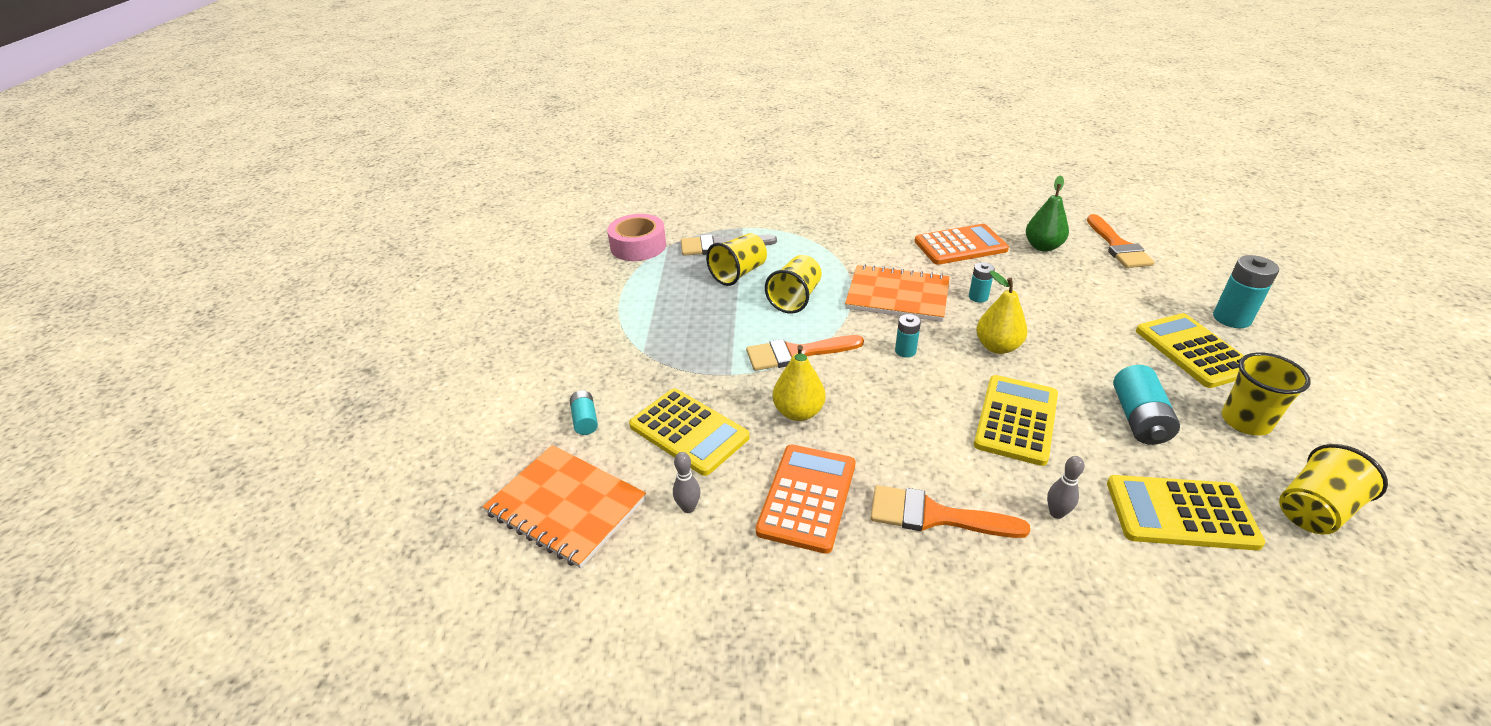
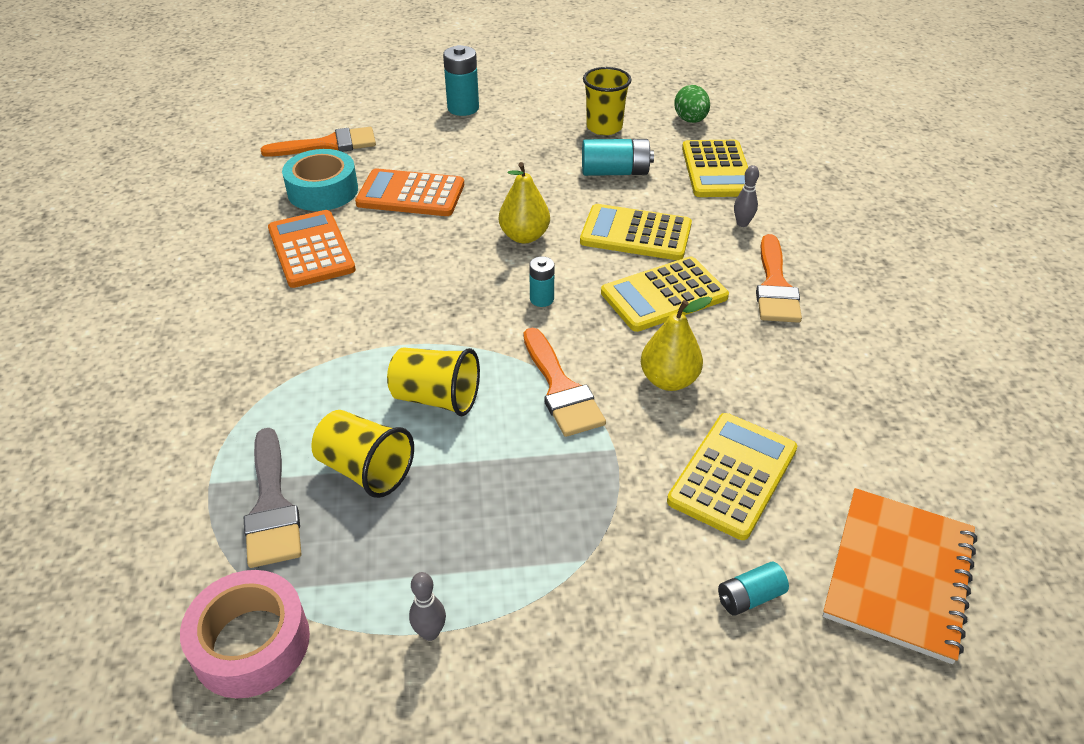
camera: 100 degrees left, 5 degrees up
(688, 508) = (845, 456): grey bowling pin -> grey bowling pin (430, 632)
(807, 497) = (790, 366): orange calculator -> orange calculator (411, 194)
(897, 296) = (428, 304): orange notebook -> none
(978, 297) = (430, 243): turquoise battery -> none
(1043, 247) = (323, 191): green pear -> turquoise tape
(1193, 351) = (515, 133): yellow calculator -> yellow calculator (664, 295)
(1314, 510) = (690, 120): yellow cup -> green egg

